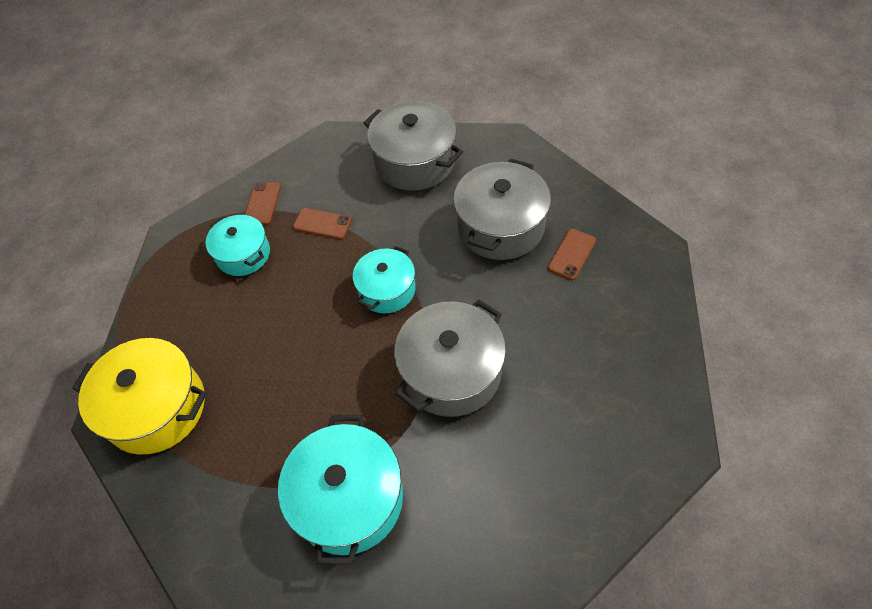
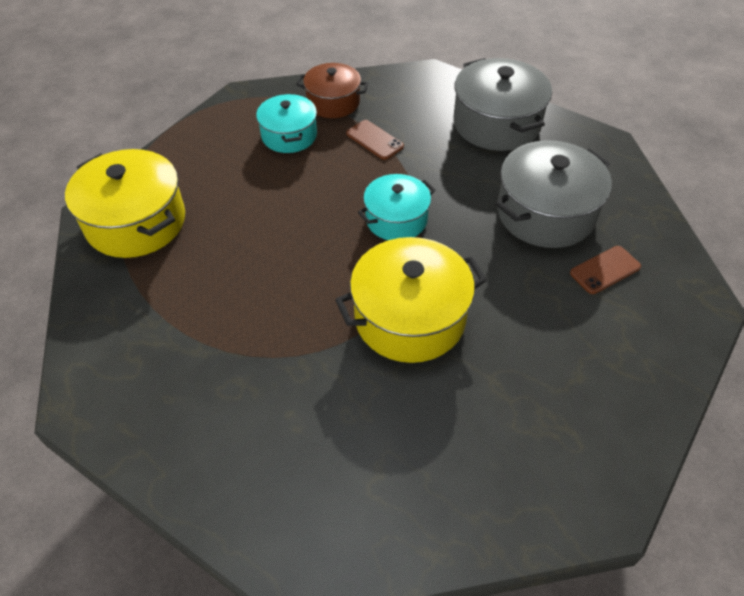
camera: 25 degrees right, 5 degrees down
(262, 203) = (333, 102): brown phone -> brown pot
(349, 499) = (241, 377): turquoise pot -> none
(451, 372) = (409, 318): grey pot -> yellow pot

